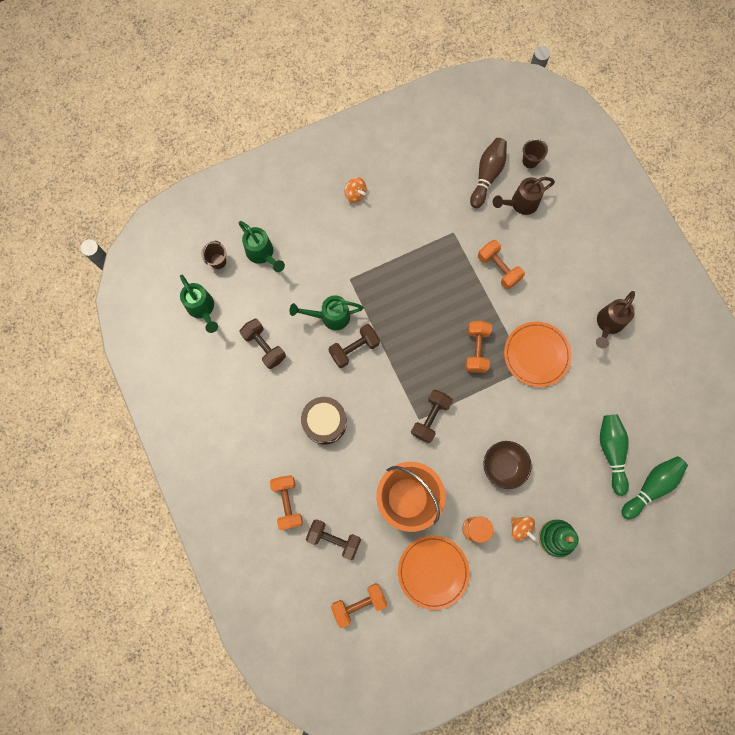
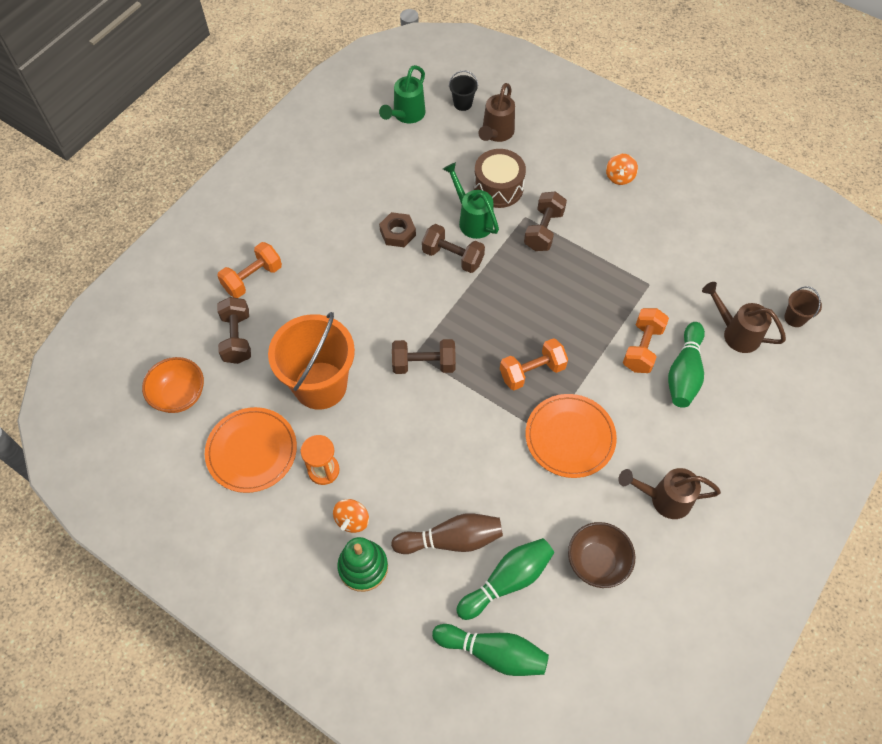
camera: 60 degrees right, 15 degrees down
(218, 261) = (462, 103): brown bucket -> black bucket
(263, 254) = (496, 134): green watering can -> brown watering can
(264, 346) = (402, 181): brown dumbbell -> brown dumbbell (543, 230)
(310, 376) = (398, 233): none -> brown nut
(325, 422) = (357, 269): brown drum -> brown drum (498, 188)
(359, 603) = (179, 395): orange dumbbell -> orange bowl
(487, 175) = (741, 284): brown bowling pin -> brown bowling pin (451, 540)
(503, 466) = (415, 466): brown bowl -> brown bowl (597, 562)
(530, 255) = (684, 373): none -> green bowling pin

